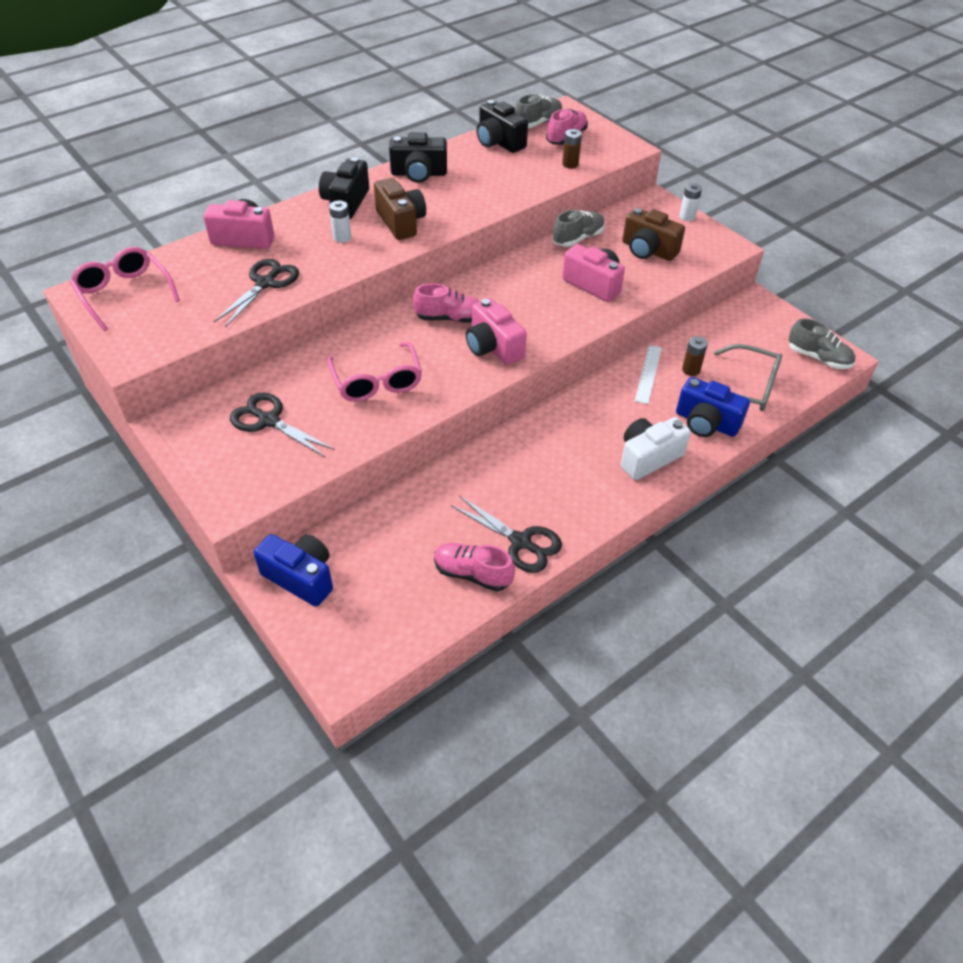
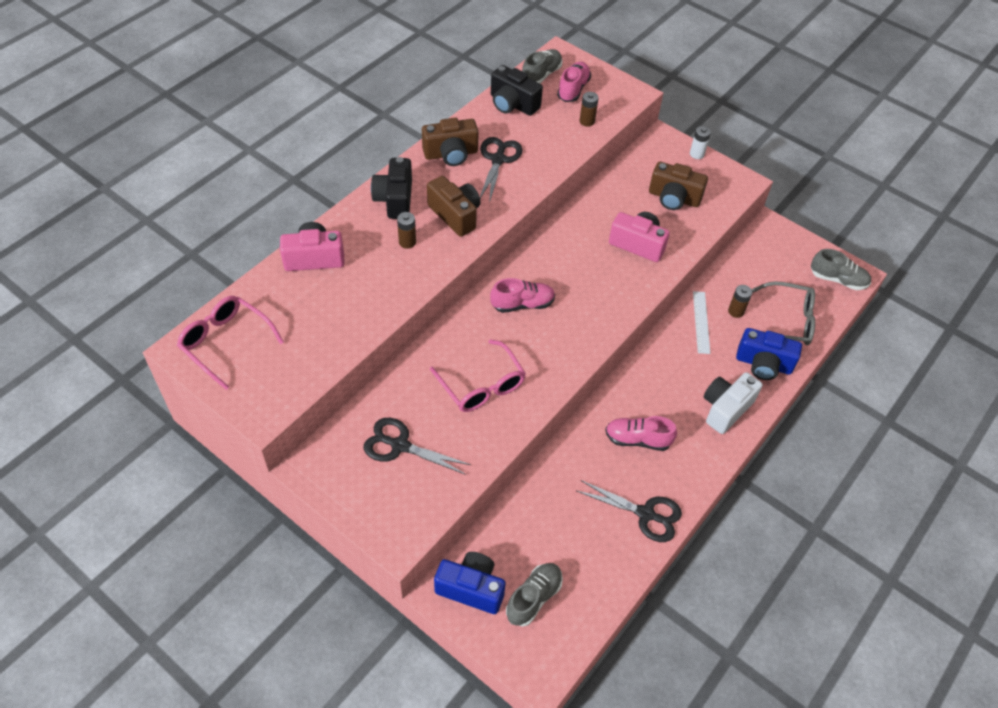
camera: 15 degrees left, 5 degrees up
(265, 283) = (356, 307): black scissors -> black scissors (498, 159)
(342, 237) = (407, 242): white battery -> brown battery
(419, 174) = (451, 154): black camera -> brown camera
(472, 574) = (615, 553): pink shoe -> pink shoe (637, 439)
(493, 347) = (572, 329): pink camera -> none
(578, 238) = (608, 194): grey shoe -> grey shoe (534, 598)

